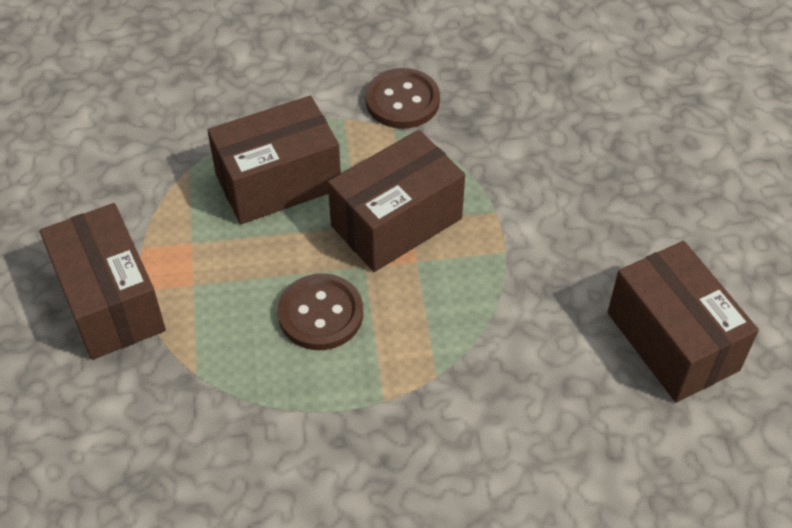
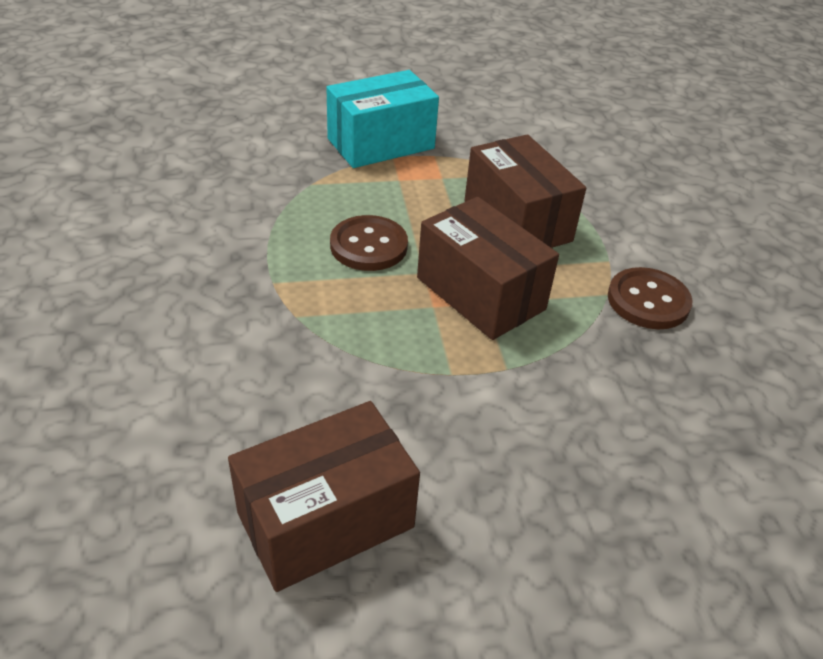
camera: 85 degrees right, 10 degrees down
(110, 301) = (381, 143): brown box -> turquoise box

